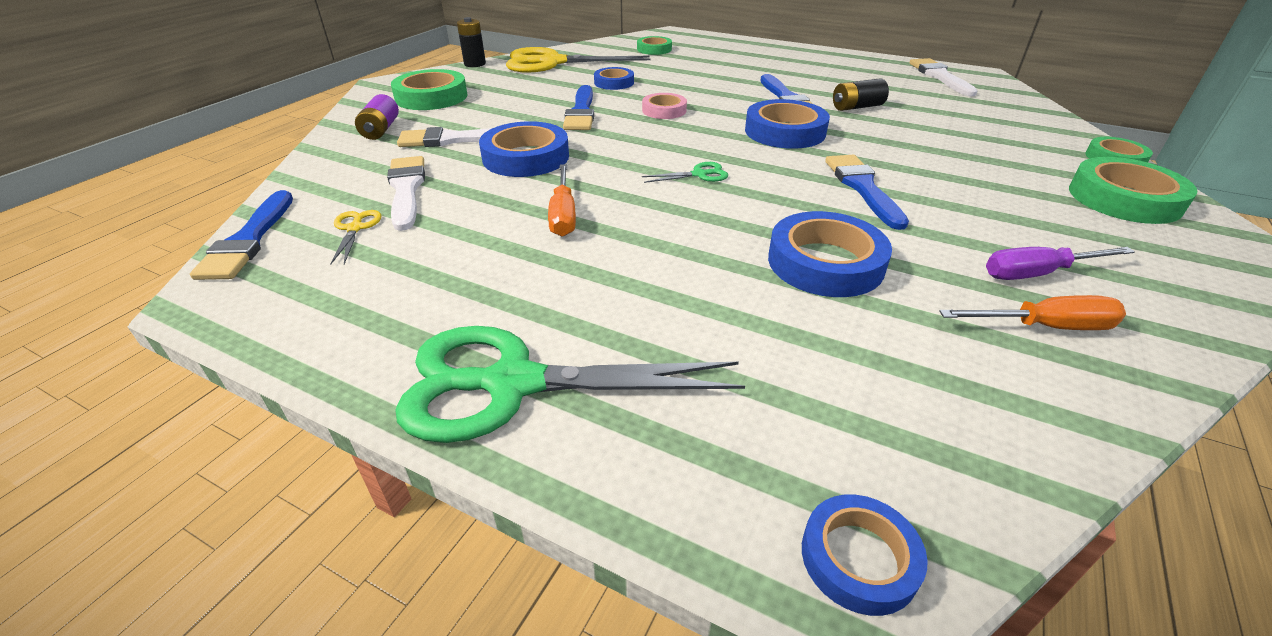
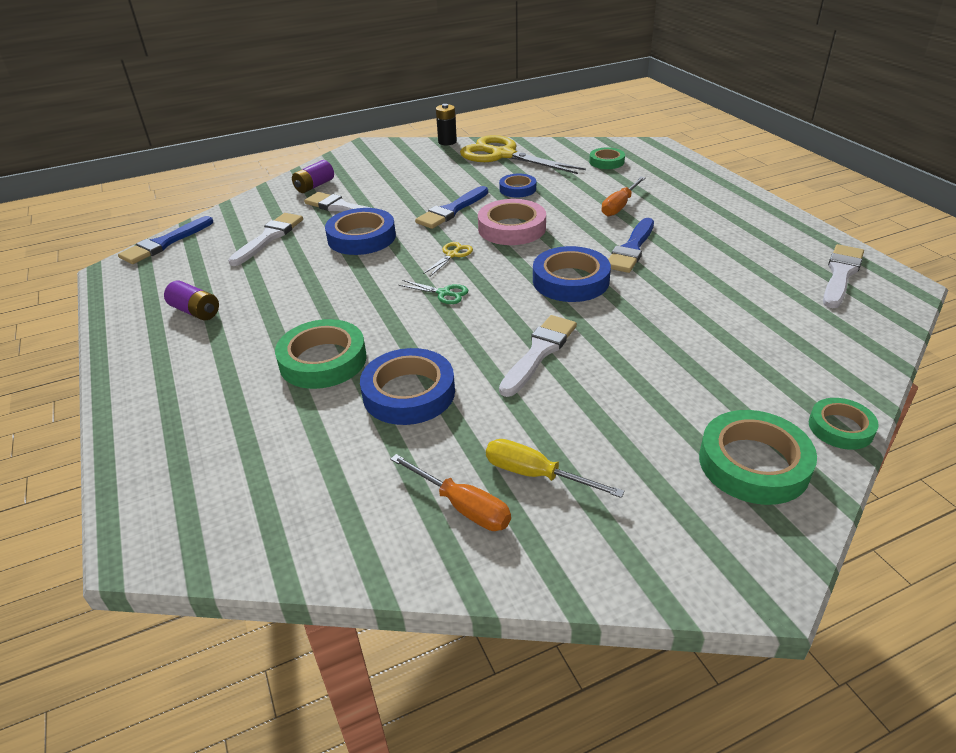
camera: 40 degrees right, 0 degrees up
(355, 228) = (213, 255): yellow scissors -> yellow scissors (452, 255)
(431, 97) = (378, 166): green tape -> green tape (323, 360)
(436, 292) = (195, 311): none -> purple battery
(512, 384) = (157, 377): green scissors -> none
(563, 215) = (319, 290): orange screwdriver -> orange screwdriver (620, 206)
(664, 110) = (512, 228): pink tape -> pink tape, size x1.68
(857, 107) = (680, 279): black battery -> none
(859, 558) = (157, 537): blue tape -> none
(862, 188) = (539, 352): blue brush -> white brush
(1038, 273) = (536, 475): purple screwdriver -> yellow screwdriver

